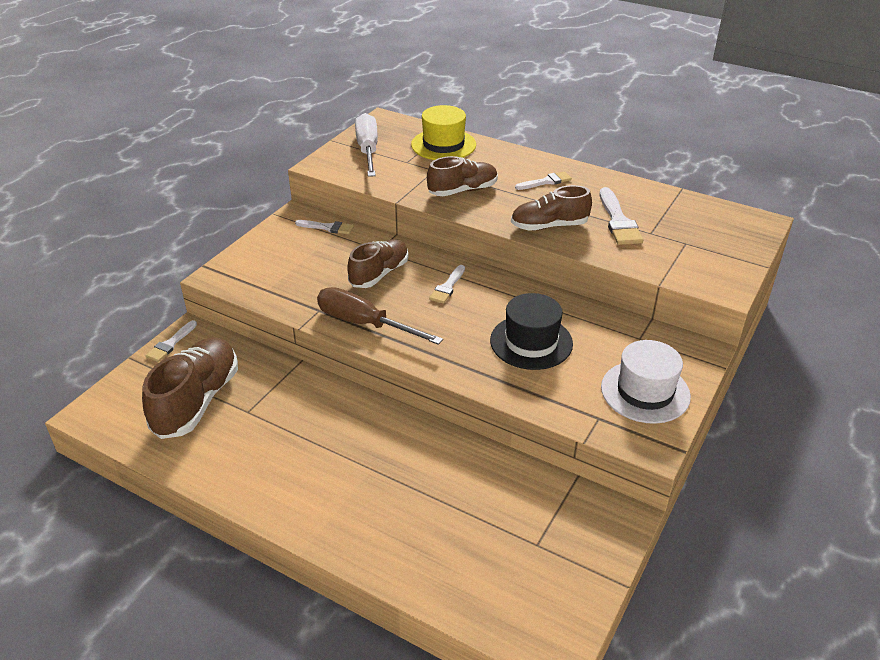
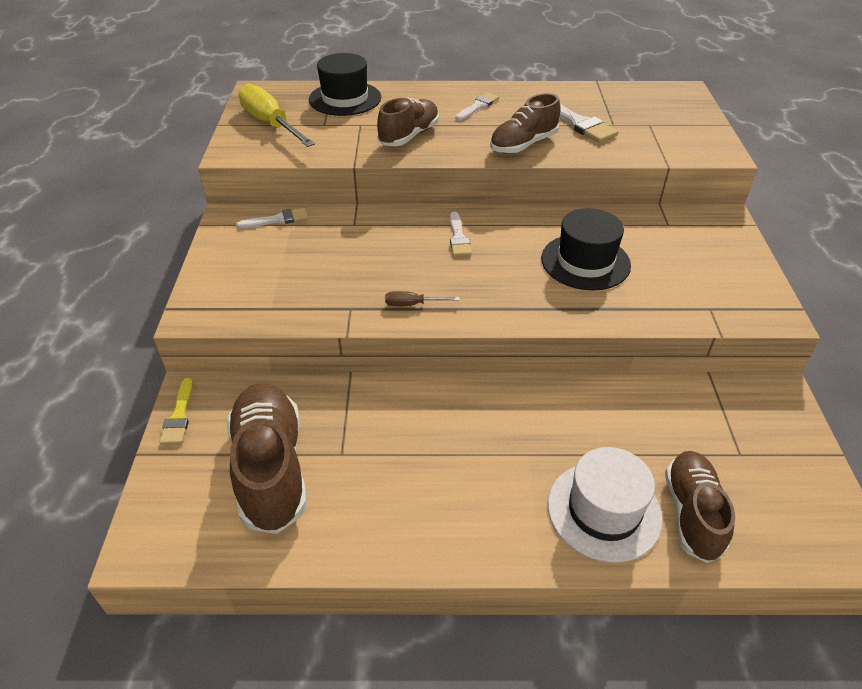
camera: 30 degrees left, 5 degrees up
(171, 344) = (179, 416): white brush -> yellow brush
(364, 324) = (412, 304): brown screwdriver -> brown screwdriver, size x0.45
(368, 150) = (270, 124): white screwdriver -> yellow screwdriver
(379, 274) = (378, 248): brown shoe -> brown shoe (692, 513)
(443, 145) = (345, 99): yellow hat -> black hat
(645, 392) = (721, 269): white hat -> white hat (604, 511)

